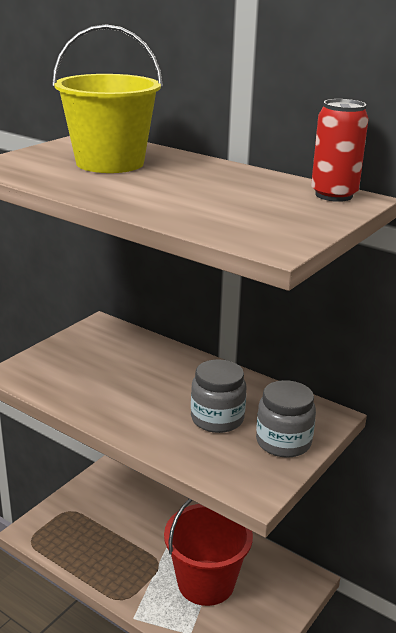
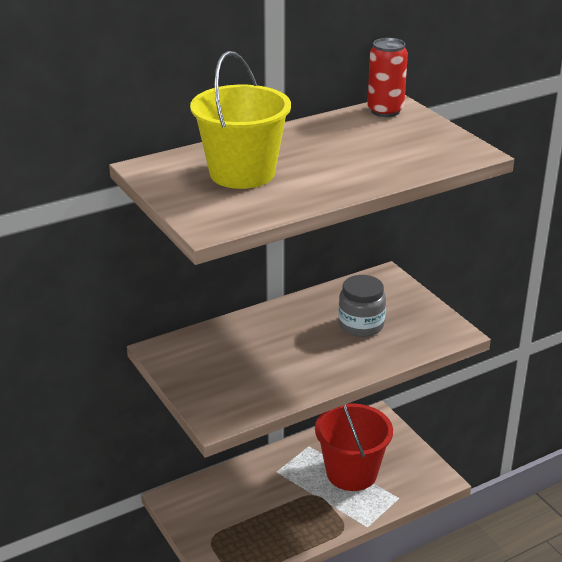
camera: 65 degrees left, 5 degrees up
(283, 442) = (407, 305): grey jar -> none

